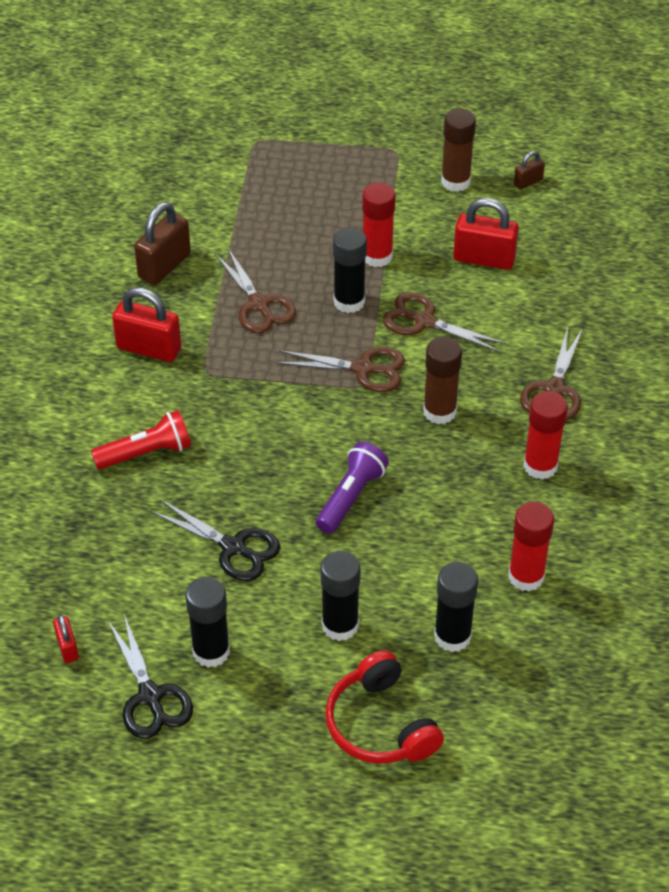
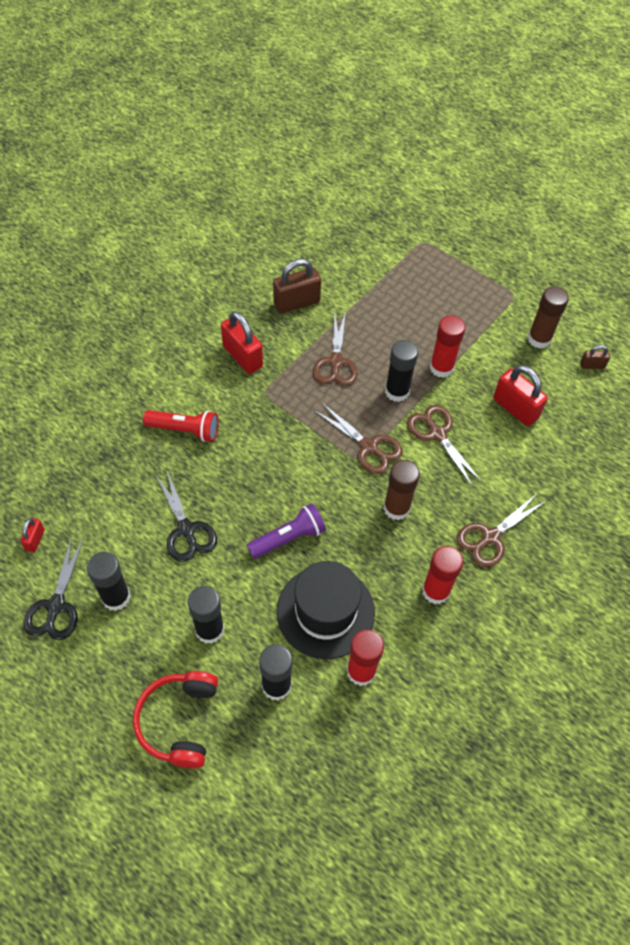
camera: 30 degrees right, 10 degrees up
(446, 543) = (325, 611): none -> black hat

